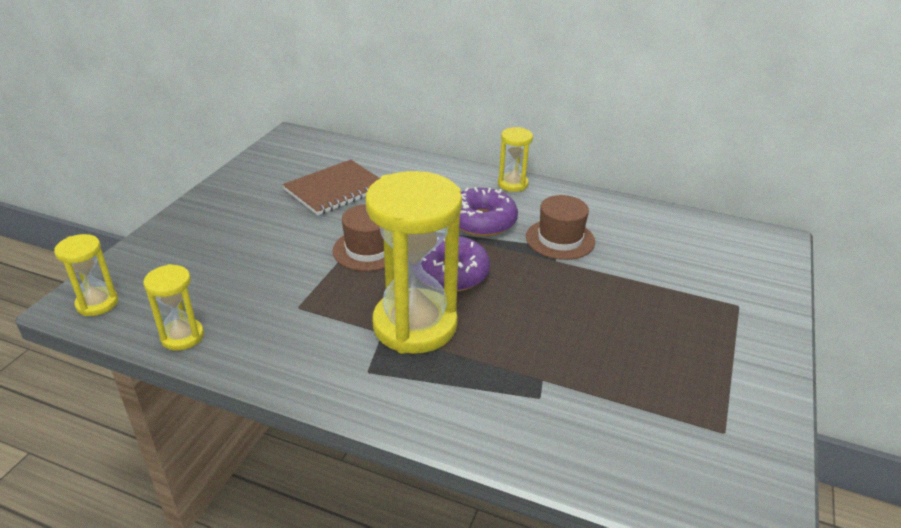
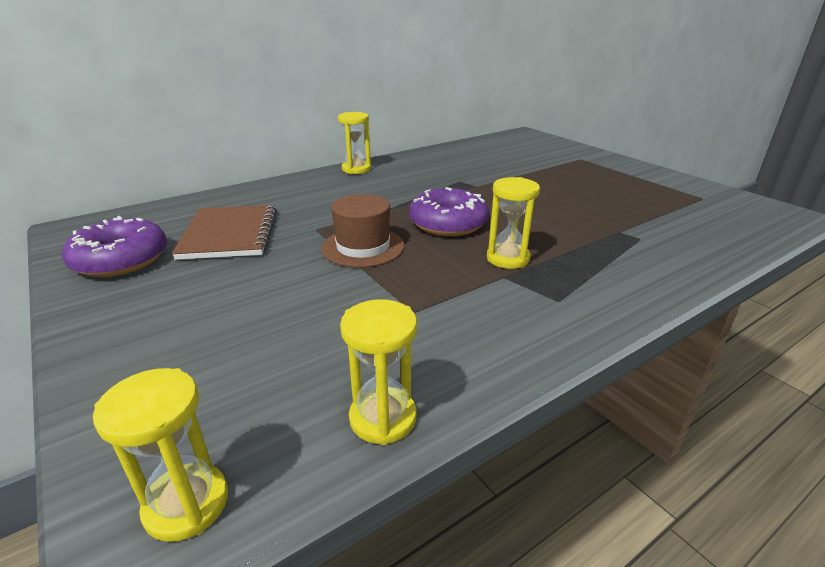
camera: 55 degrees left, 5 degrees down
(415, 325) = (507, 258): yellow hourglass -> yellow hourglass, size x0.48
(482, 221) = (390, 192): purple donut -> purple donut (121, 260)
(560, 239) = (452, 177): brown hat -> none

